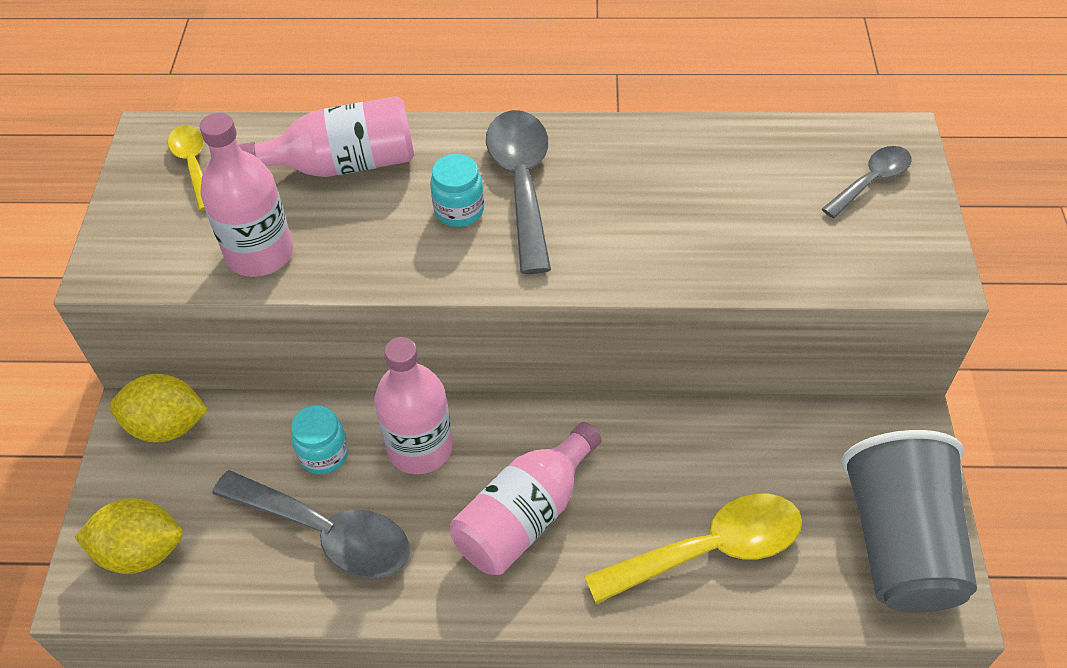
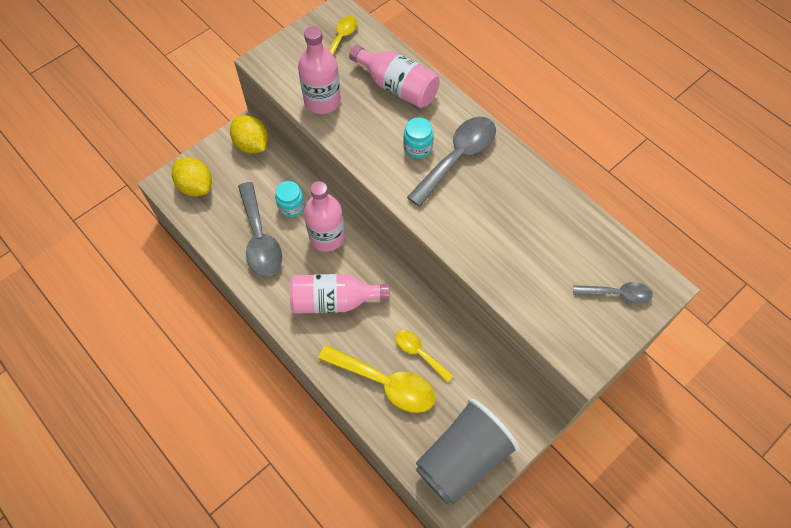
camera: 45 degrees right, 10 degrees up
(704, 475) = (419, 353): none -> yellow spoon

